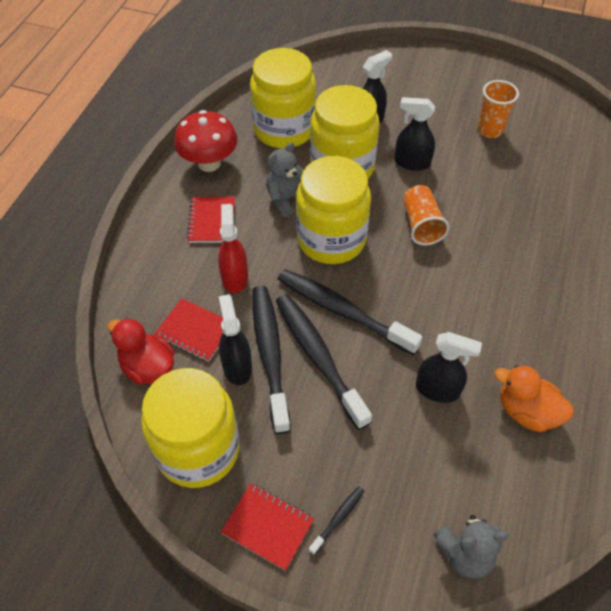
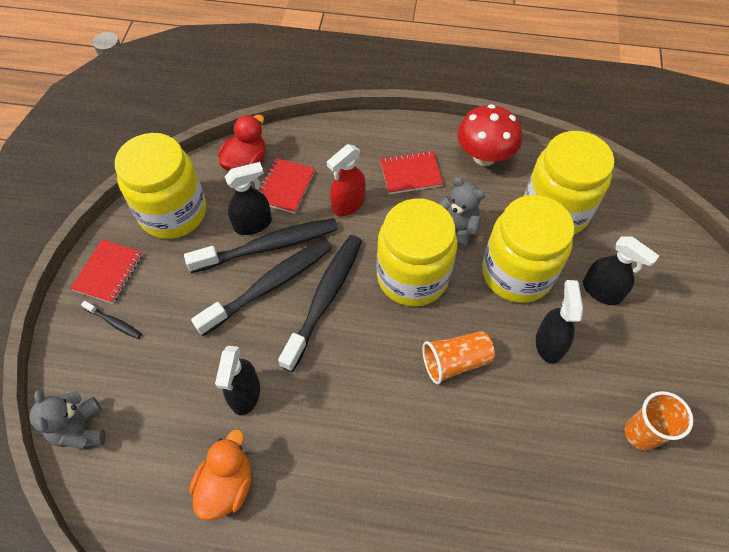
camera: 80 degrees right, 5 degrees up
(234, 277) = (348, 204): red spray bottle -> red spray bottle turned 150 degrees clockwise

